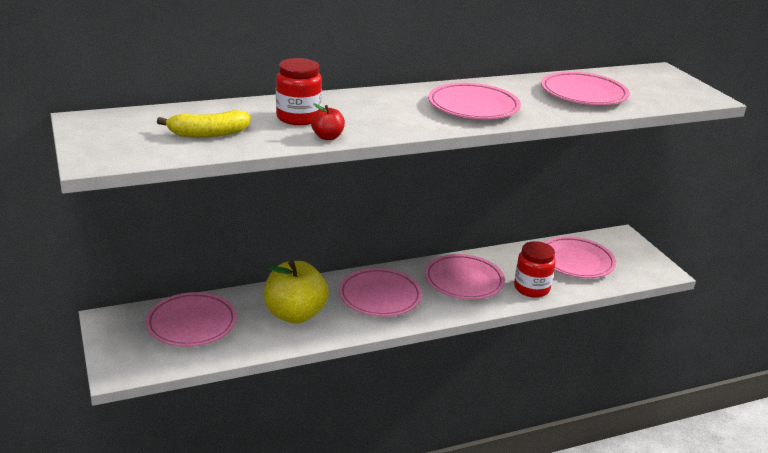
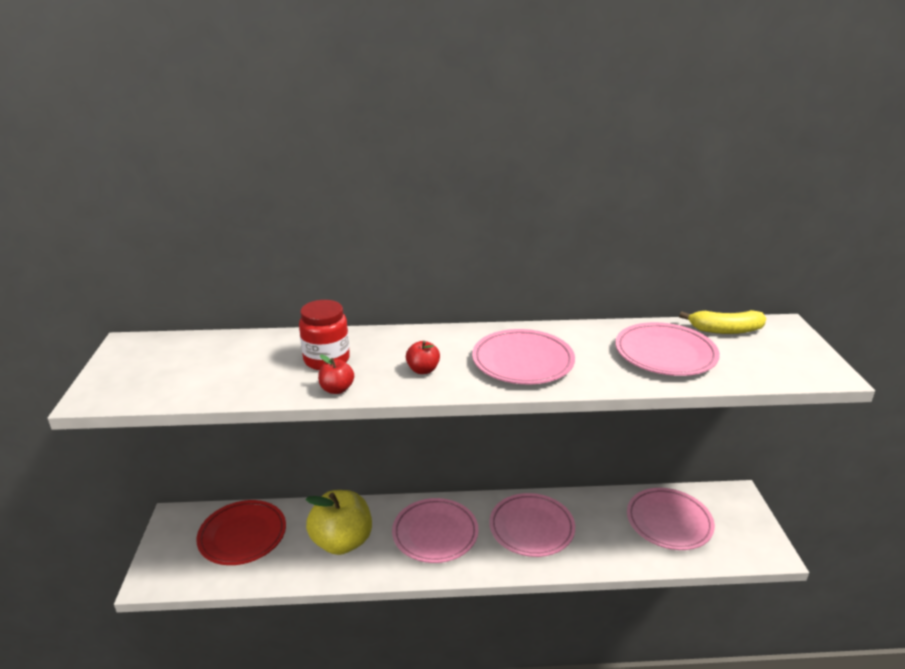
camera: 20 degrees right, 0 degrees up
(191, 324) = (242, 536): pink plate -> red plate
(208, 134) = (224, 373): yellow banana -> yellow banana (725, 330)
(392, 118) = (423, 370): none -> red apple
(531, 288) = (602, 550): red jar -> none

